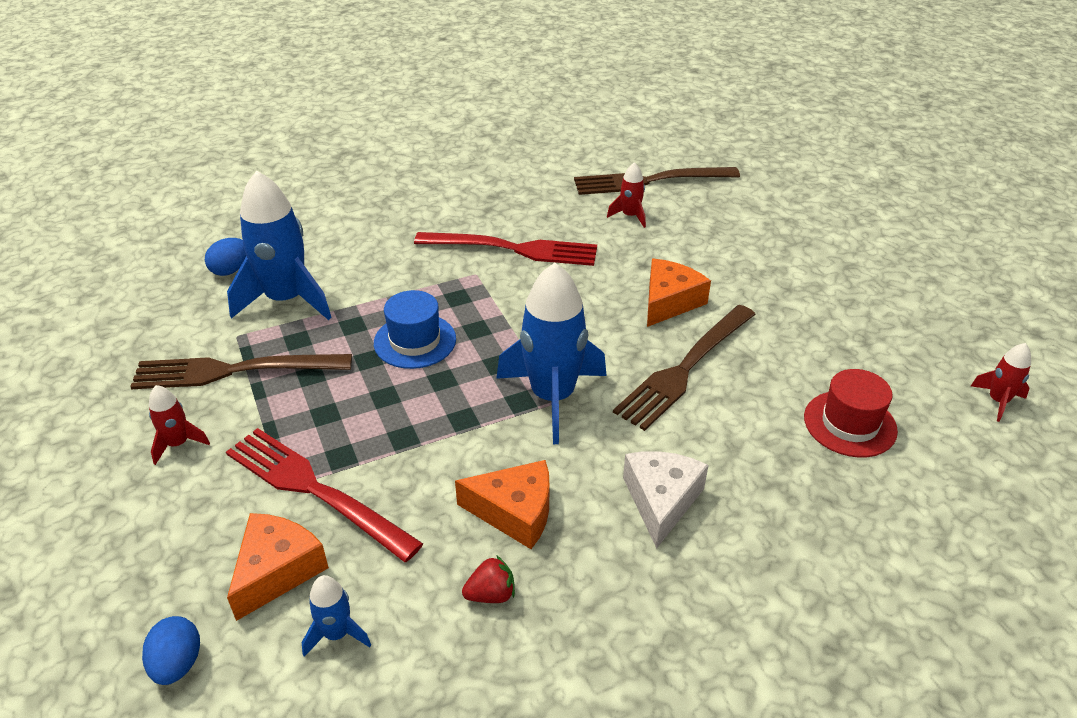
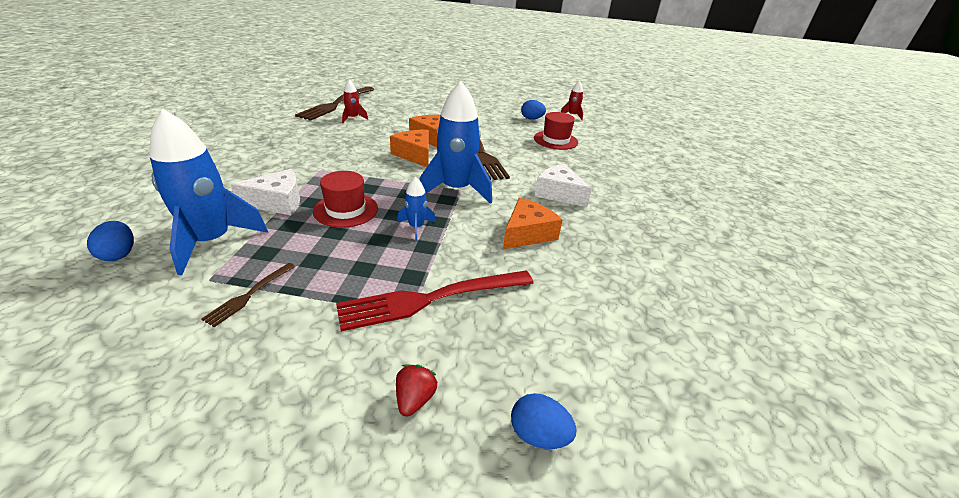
camera: 60 degrees left, 5 degrees down
(178, 444) = (291, 356): red rocket -> none
(233, 371) = (249, 295): brown fork -> brown fork, size x0.49
(277, 570) = (489, 344): orange cheese -> orange cheese (415, 155)
(337, 634) = (567, 335): blue rocket -> blue rocket (416, 227)
(383, 291) = (277, 202): none -> white cheese
(415, 341) = (346, 210): blue hat -> red hat
(491, 594) = (579, 264): red strawberry -> red strawberry (415, 399)
(514, 249) = (320, 152): red fork -> none
(895, 361) = (531, 119): none -> blue egg

